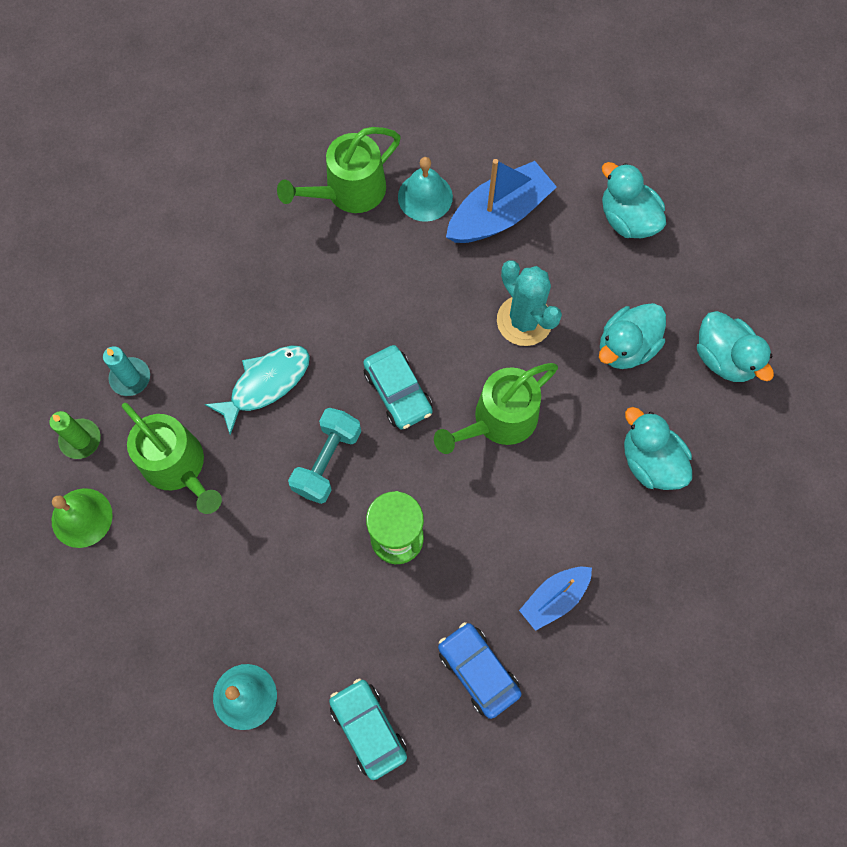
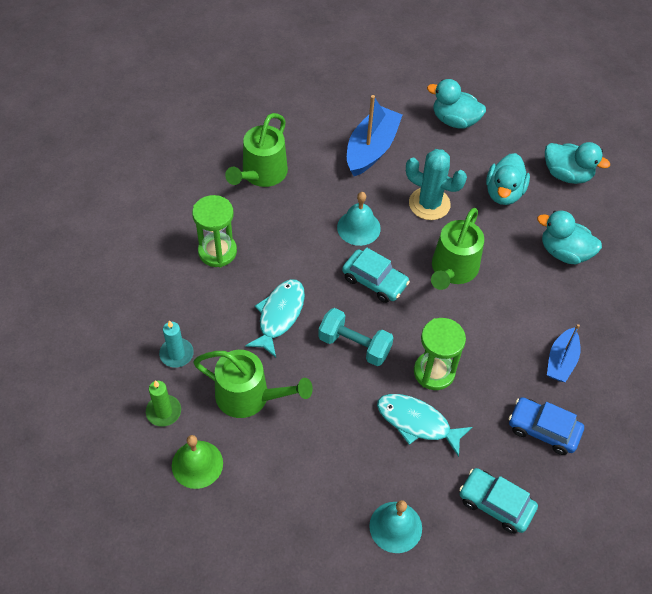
camera: 30 degrees left, 15 degrees down
(243, 271) = (217, 251): none -> green hourglass
(327, 461) = (354, 345): turquoise dumbbell -> turquoise dumbbell turned 60 degrees counterclockwise
(341, 589) = (417, 422): none -> turquoise fish
(425, 197) = (315, 157): turquoise bell -> turquoise bell (358, 227)

